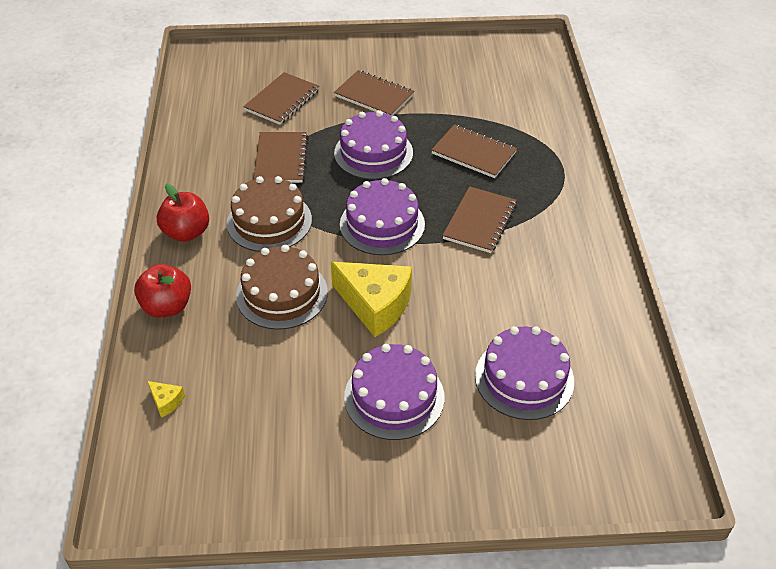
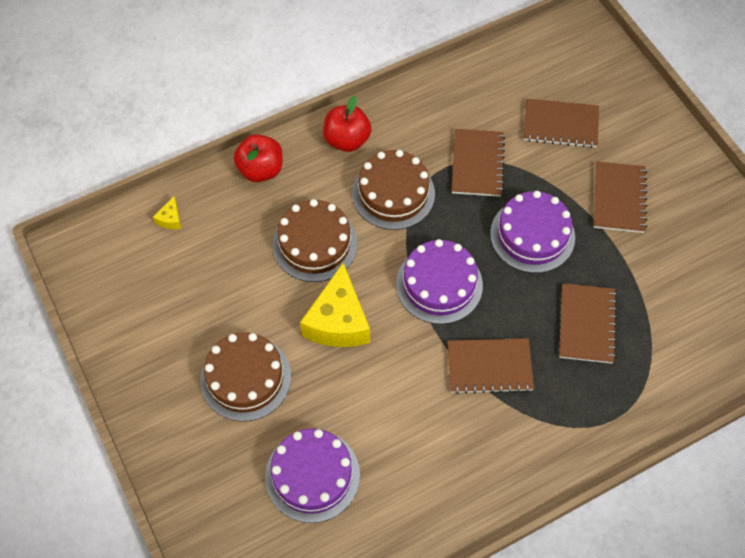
camera: 65 degrees right, 15 degrees up
(281, 159) = (477, 164): brown notebook -> brown notebook turned 60 degrees counterclockwise
(394, 397) = (245, 378): purple cake -> brown cake

